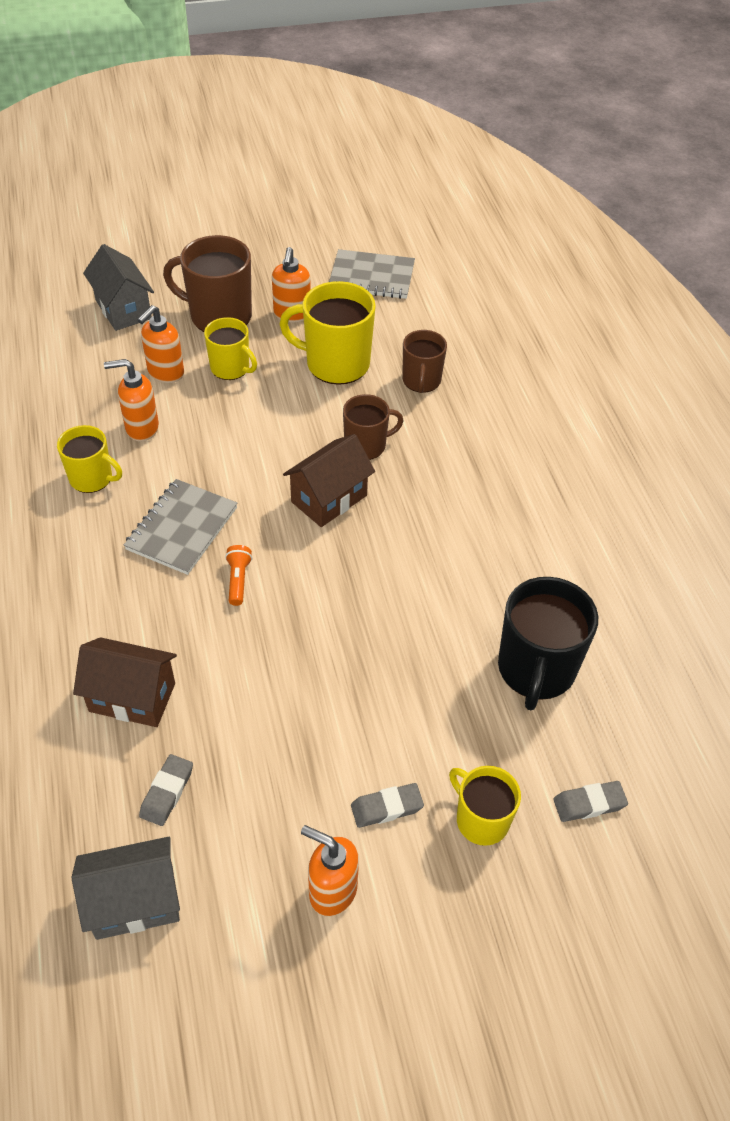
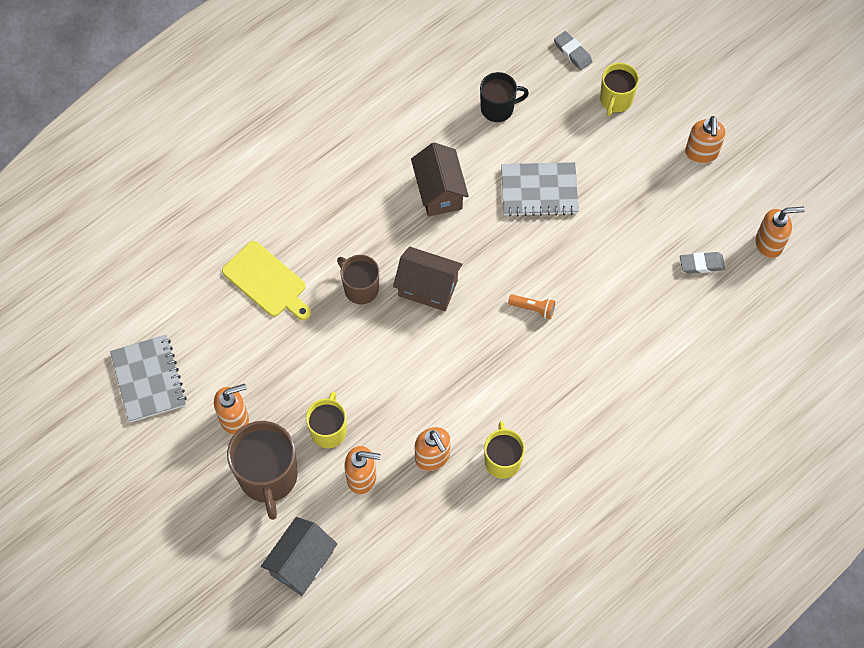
camera: 115 degrees left, 15 degrees up
(132, 697) = (656, 320): brown house -> brown house (439, 191)
(135, 901) = (769, 244): grey house -> orange soap dispenser
(182, 529) = (511, 369): grey notebook -> grey notebook (539, 190)
(238, 580) = (533, 308): orange flashlight -> orange flashlight turned 135 degrees counterclockwise
(336, 364) = (280, 353): yellow mug -> none
(386, 807) = (638, 148): grey eraser -> none
(421, 381) = (266, 281): brown mug -> yellow cutting board
(536, 669) = (498, 108): black mug -> black mug, size x0.61

